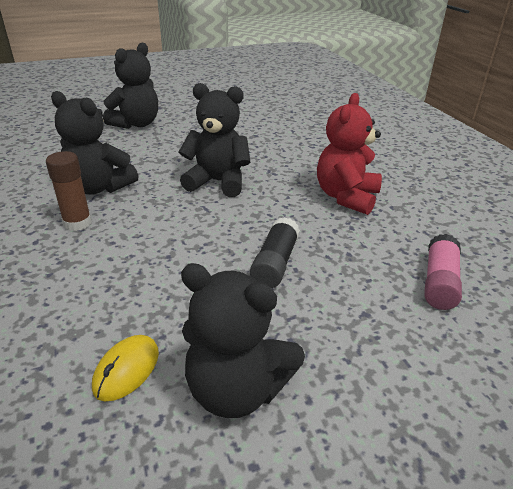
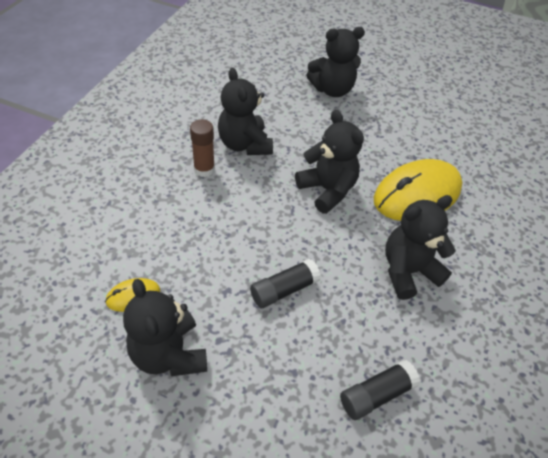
camera: 40 degrees right, 15 degrees up
(287, 153) = (417, 194): none -> yellow mouse
(346, 197) = (408, 271): red teddy bear -> black teddy bear
(439, 282) = (376, 394): pink glue stick -> black glue stick

